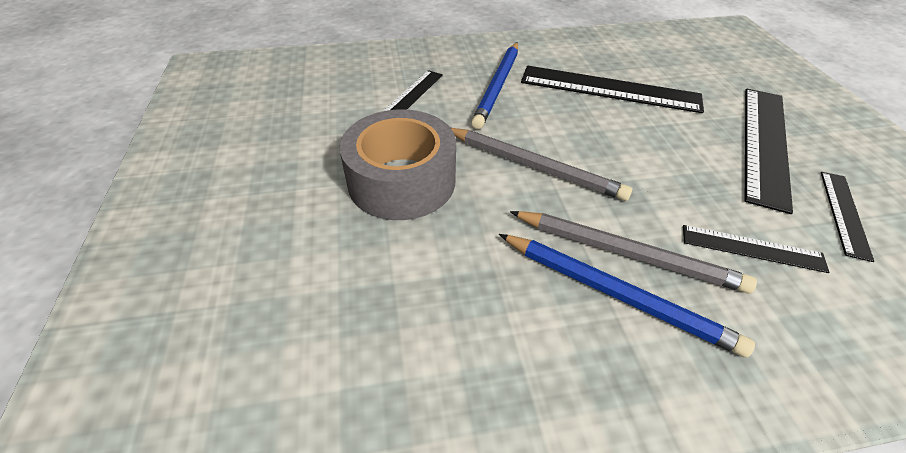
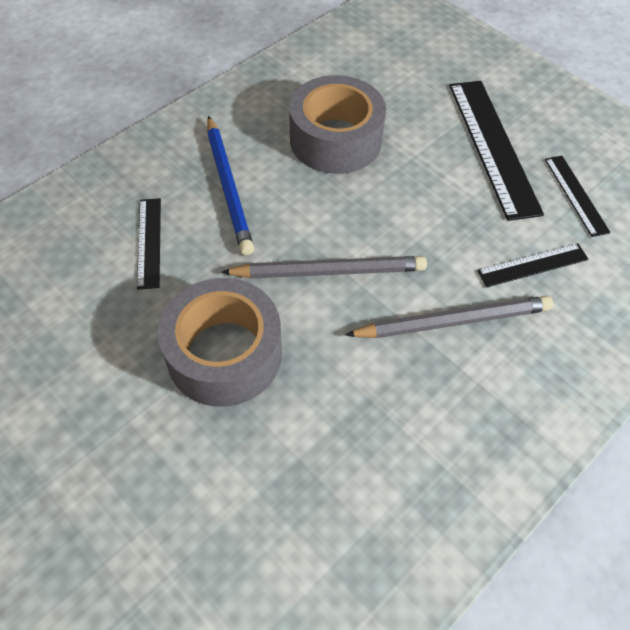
camera: 35 degrees left, 10 degrees up
(609, 89) = (335, 139): black ruler -> grey tape
(616, 294) = (466, 364): blue pencil -> none

